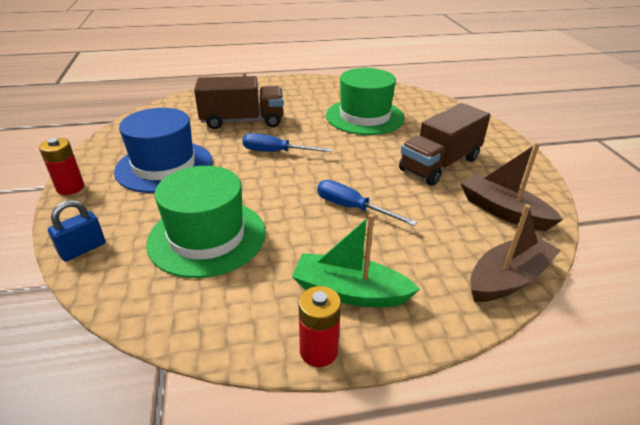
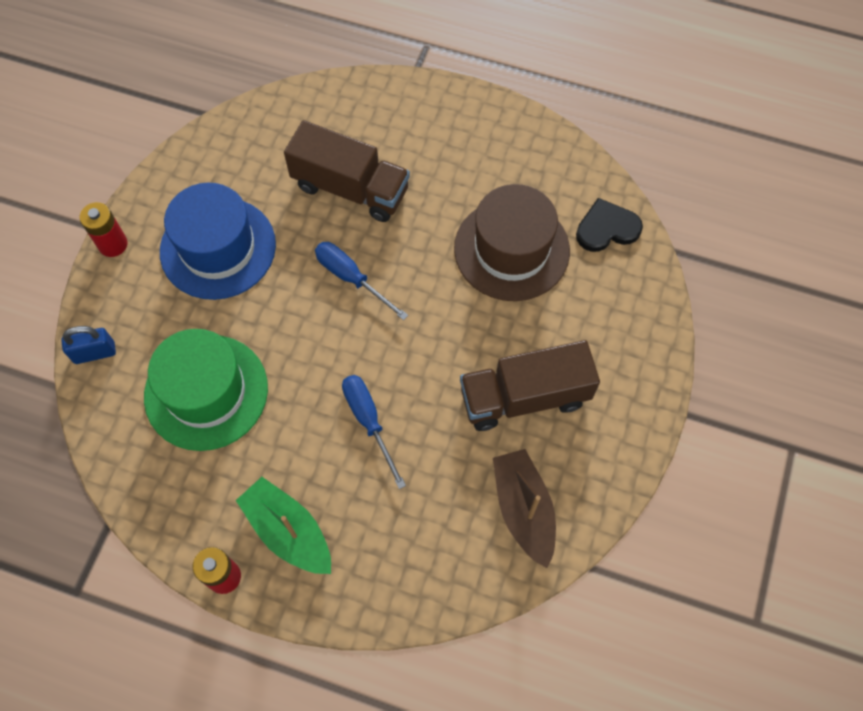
camera: 30 degrees right, 30 degrees up
(365, 117) = (511, 249): green hat -> brown hat
(406, 98) = (607, 228): none -> black heart
(508, 279) = (440, 595): brown boat -> none

